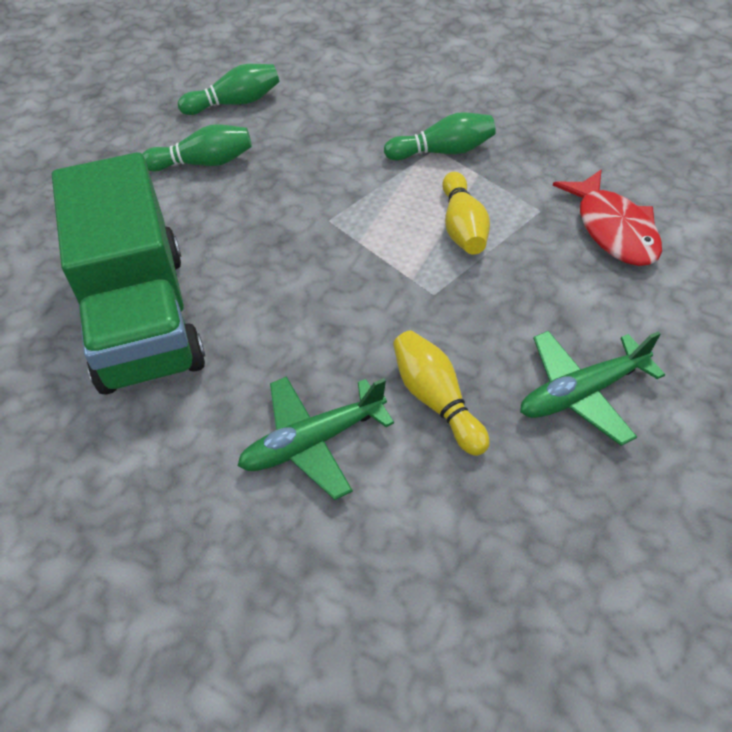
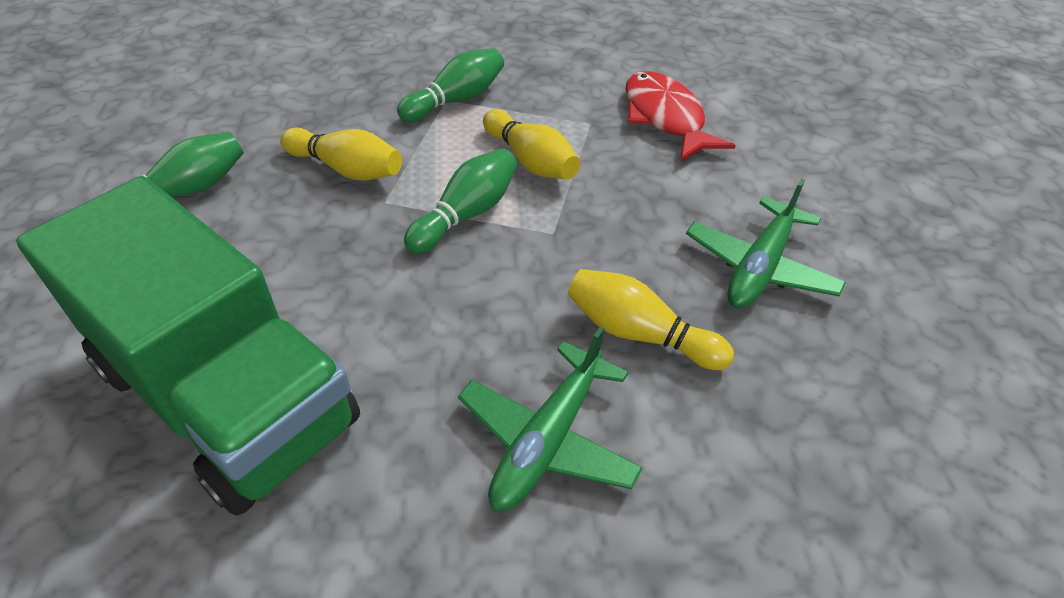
camera: 35 degrees left, 5 degrees down
(235, 103) = (181, 119): green bowling pin -> green bowling pin (466, 214)
(319, 183) = (347, 169): none -> yellow bowling pin
(613, 229) = (665, 118): red fish -> red fish turned 150 degrees counterclockwise

